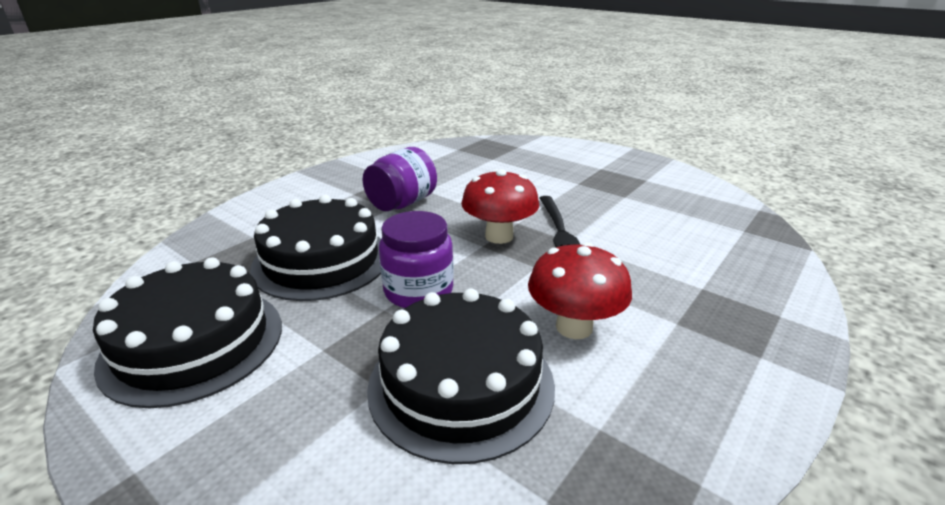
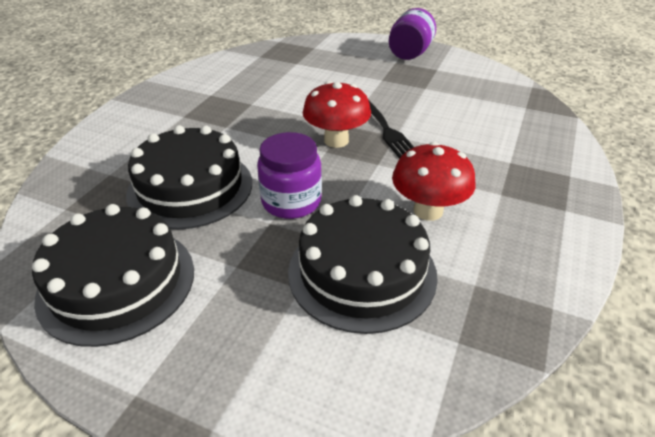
camera: 15 degrees left, 10 degrees up
(402, 203) = (235, 120): purple jar -> purple jar (409, 54)

